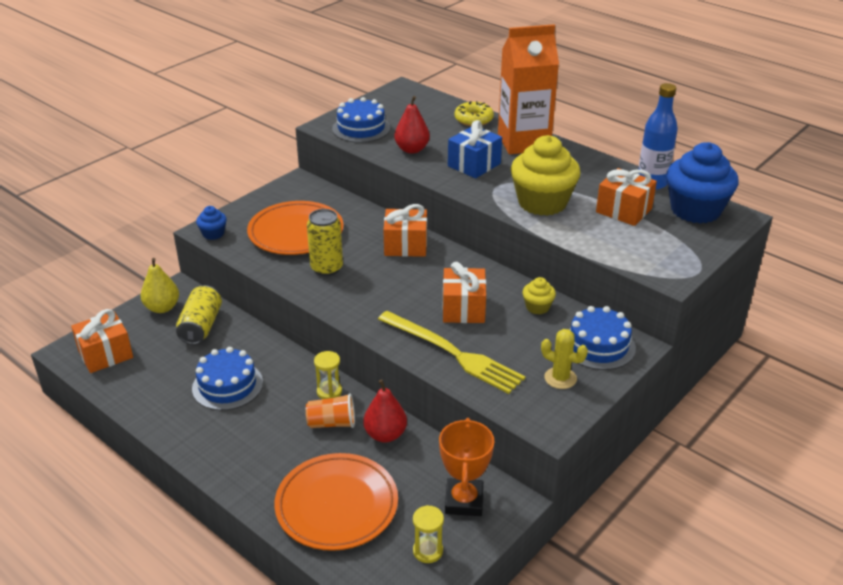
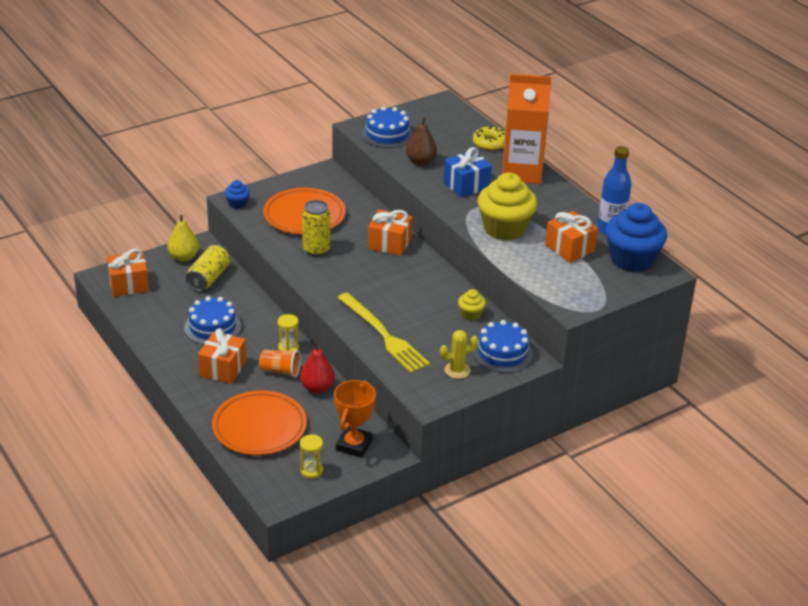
camera: 15 degrees right, 0 degrees up
(412, 149) = (421, 162): red pear -> brown pear
(463, 309) = (410, 303): orange gift -> orange gift (223, 368)
(560, 378) = (457, 370): yellow cactus -> yellow cactus turned 60 degrees counterclockwise

